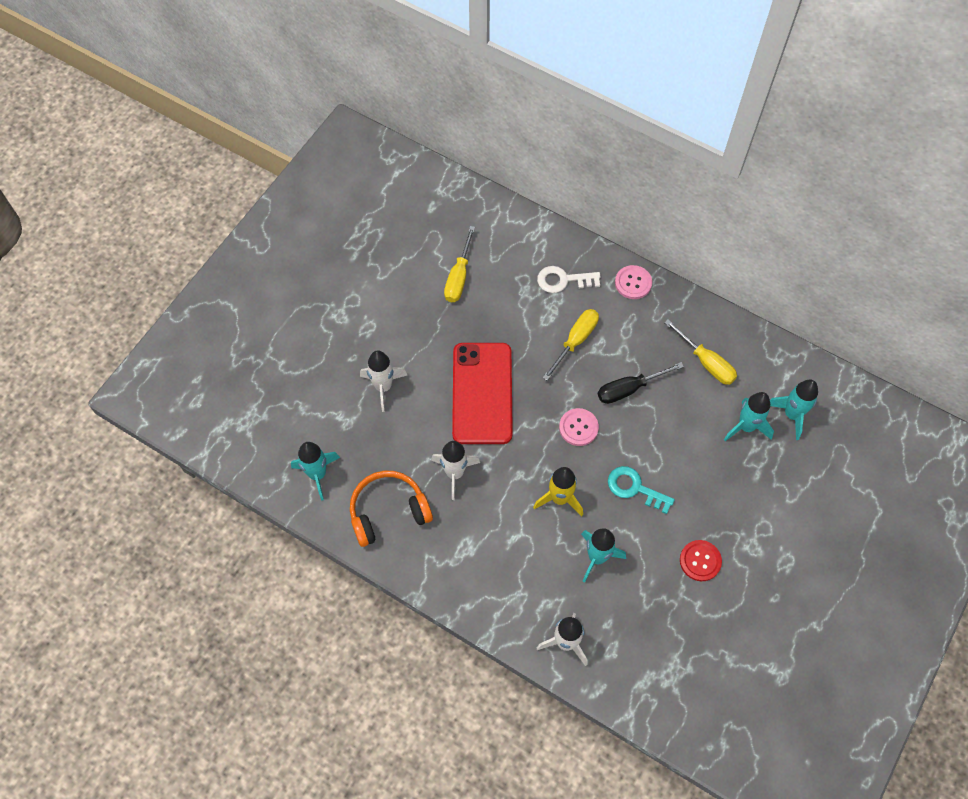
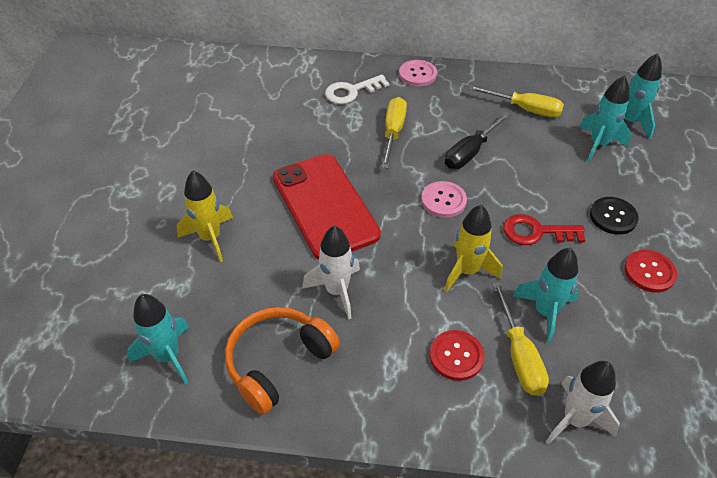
camera: 25 degrees left, 15 degrees down
(383, 387) = (210, 238): white rocket -> yellow rocket
(459, 277) = (246, 120): yellow screwdriver -> yellow screwdriver (519, 355)
(512, 562) = (456, 356): none -> red button
(634, 488) = (536, 232): turquoise key -> red key
(707, 501) = (613, 217): none -> black button

